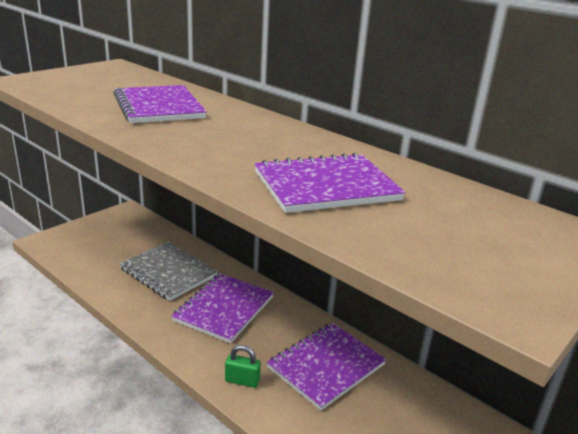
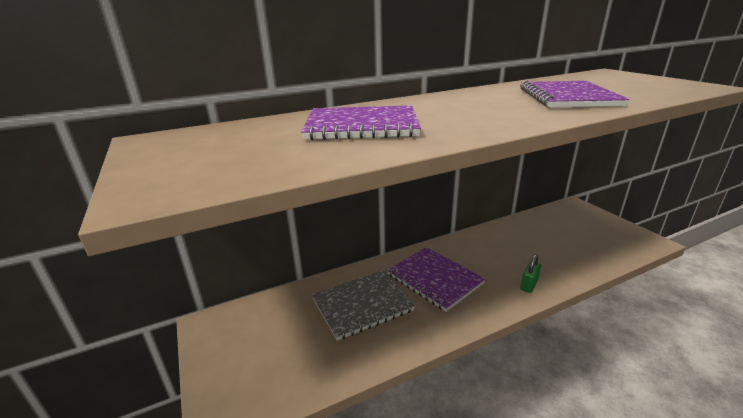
camera: 65 degrees left, 0 degrees up
(326, 366) = (512, 245): purple notebook -> none

